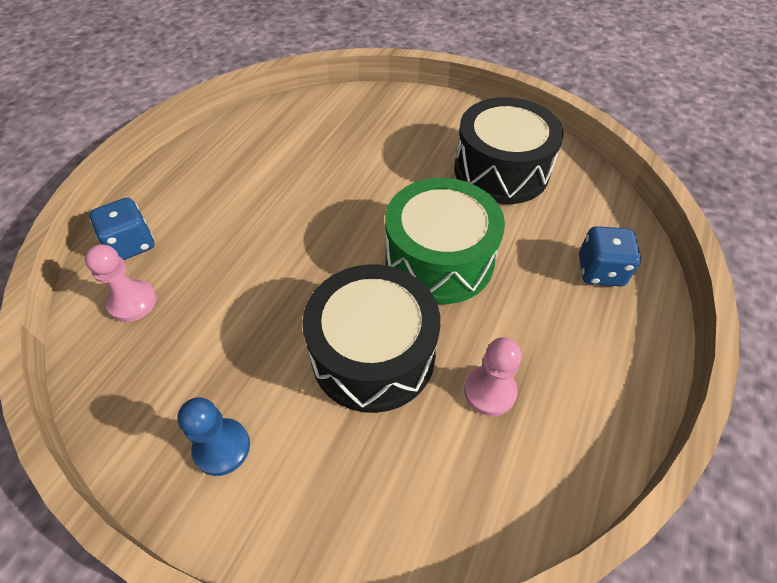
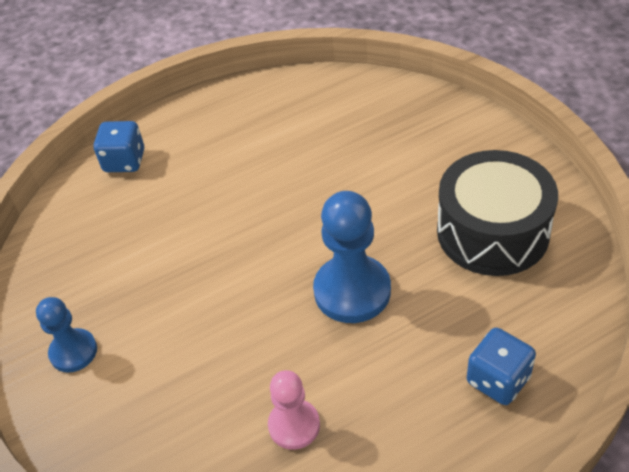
camera: 40 degrees right, 5 degrees down
(133, 302) = (93, 210): pink pawn -> none
(373, 354) = (229, 343): black drum -> none
(439, 259) = (352, 291): green drum -> blue pawn

